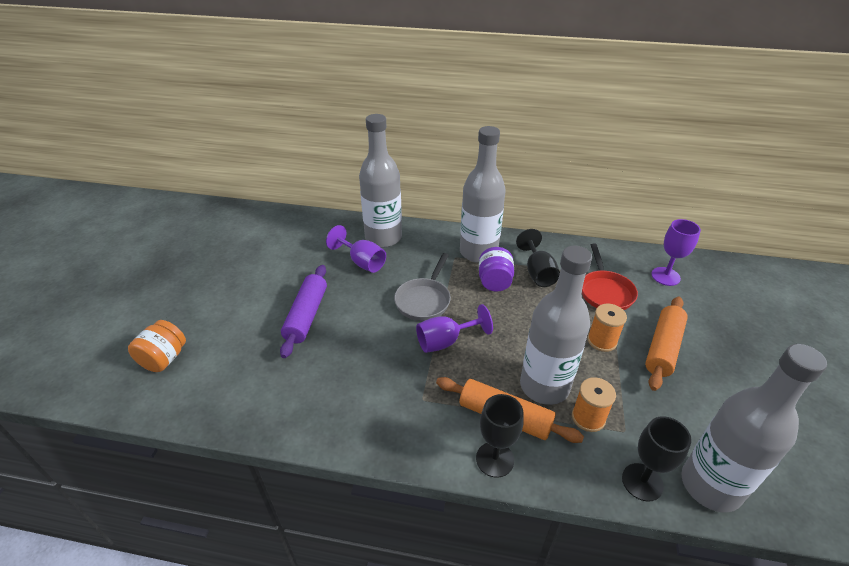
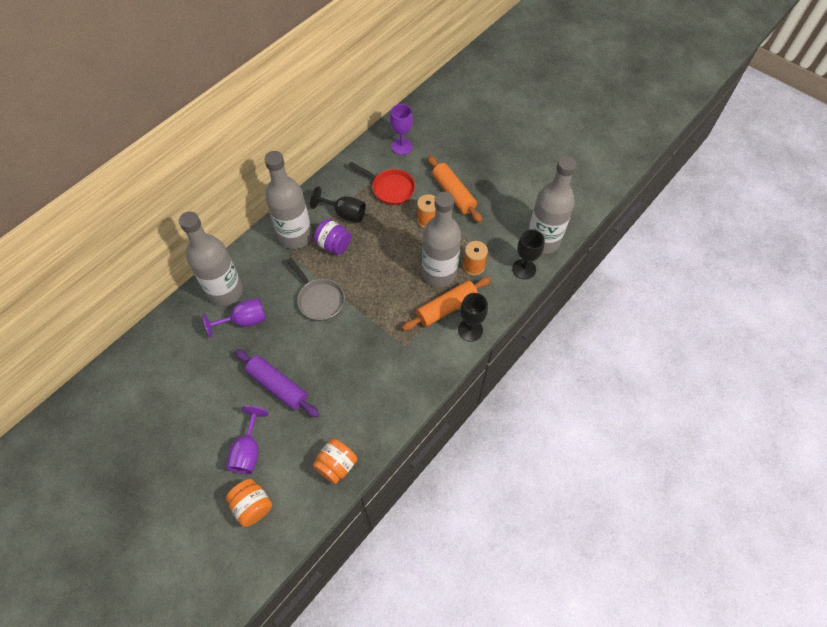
camera: 60 degrees left, 20 degrees up
(235, 406) = (336, 465): none -> orange jar
(445, 341) = (367, 307): purple goblet -> purple goblet (248, 451)

